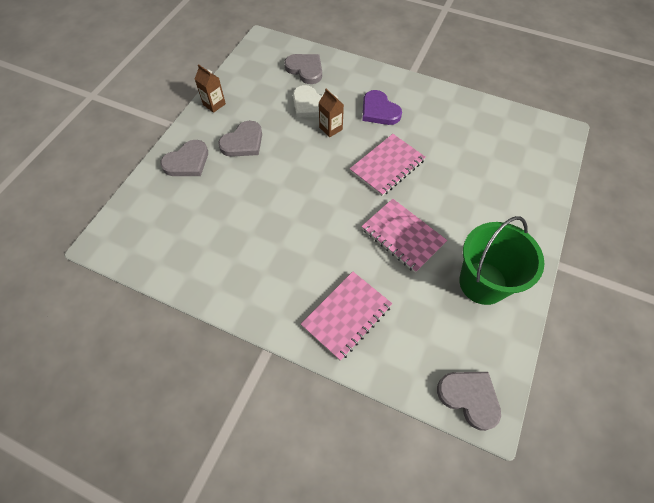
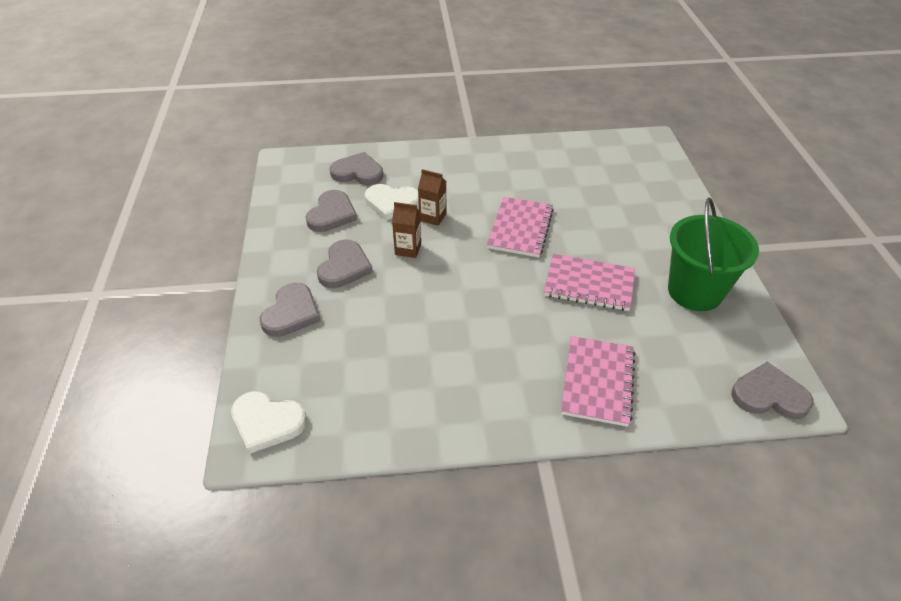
camera: 30 degrees left, 15 degrees down
(122, 232) = (267, 422): none -> white heart
(214, 104) = (276, 243): brown carton -> brown carton (408, 249)
(264, 97) = (332, 214): none -> grey heart
(379, 111) = (470, 183): purple heart -> none

